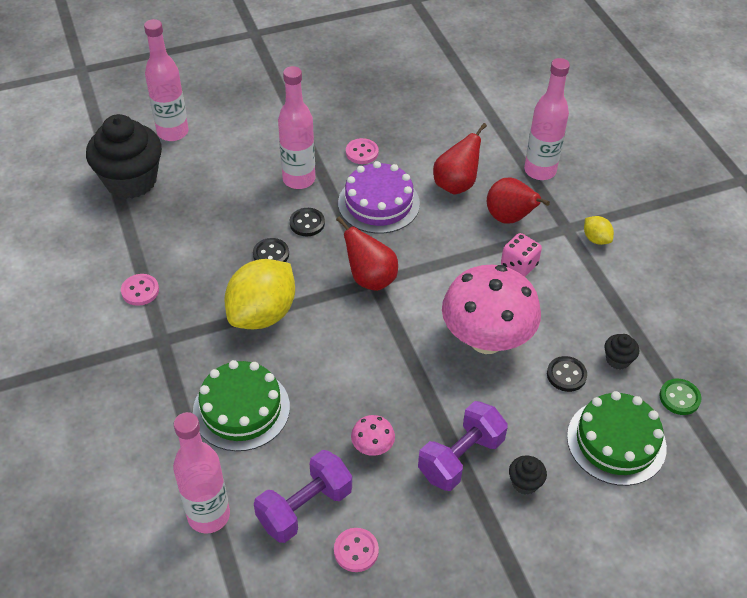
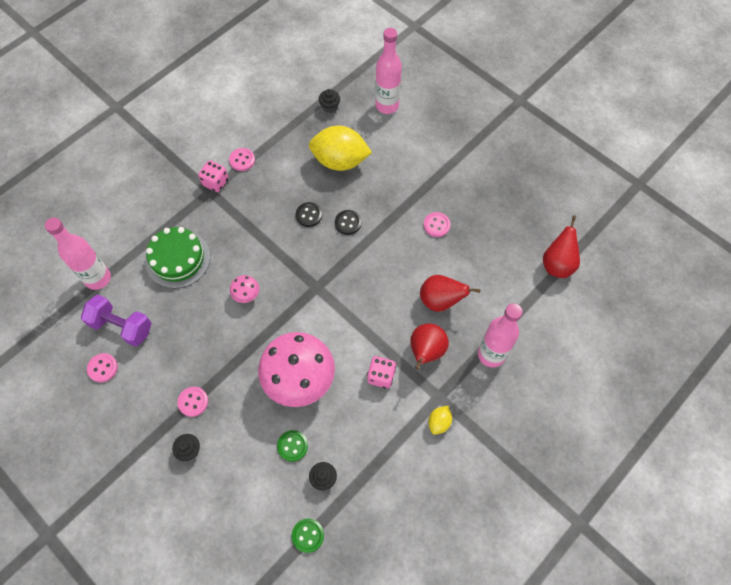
camera: 65 degrees right, 15 degrees up
(131, 181) = (330, 107): black cupcake -> black cupcake, size x0.41
(152, 329) = (215, 182): none -> pink dice
(262, 314) = (256, 234): yellow lemon -> yellow lemon (340, 161)
(299, 179) = (386, 199): pink bottle -> none
(370, 278) = (318, 283): red pear -> red pear (557, 264)
(372, 447) = (180, 345): pink mushroom -> pink mushroom (246, 295)
(378, 203) = (391, 258): purple cake -> none
(460, 458) = (193, 402): purple dumbbell -> pink button
(566, 375) = (292, 446): black button -> green button
(616, 441) = (248, 500): green cake -> none

